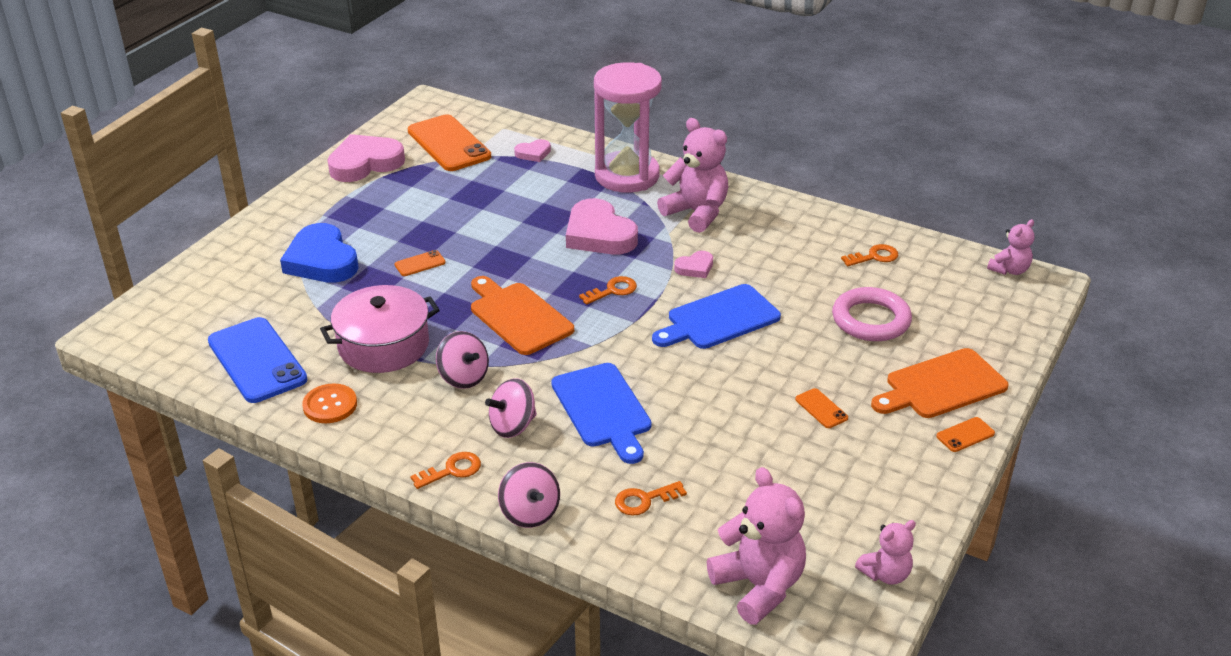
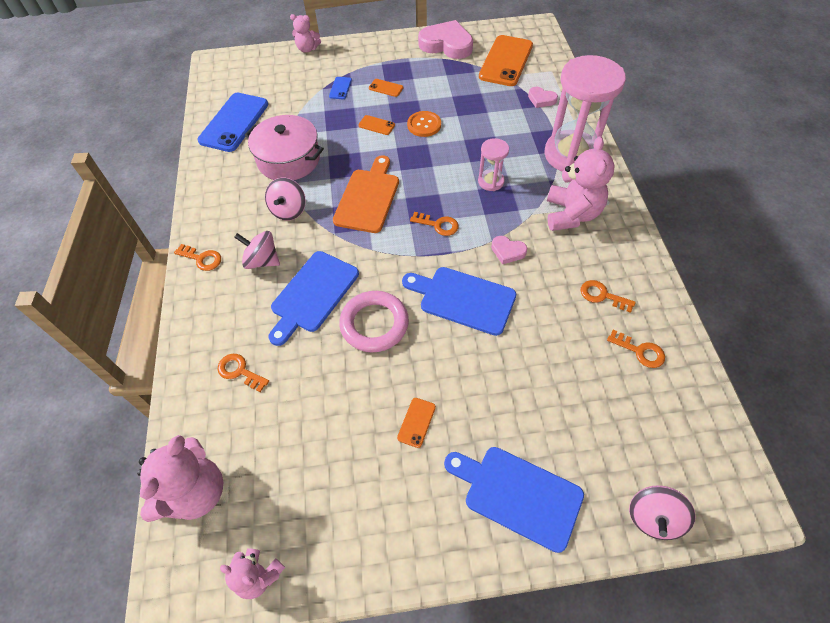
camera: 55 degrees right, 20 degrees up
(321, 260) = (340, 88): blue heart -> blue phone
(330, 405) = (220, 173): orange button -> orange button (424, 125)
(530, 513) = (189, 319): pink spinning top -> pink spinning top (653, 517)
(599, 234) = (491, 181): pink heart -> pink hourglass
(801, 245) = (602, 295): none -> orange key
(871, 320) = (555, 395): pink ring -> pink ring (374, 324)
(941, 386) = (518, 495): orange cutting board -> blue cutting board
(965, 435) = (469, 549): orange phone -> orange phone (386, 88)
(1009, 270) = (734, 464): pink teddy bear -> pink teddy bear (307, 49)

